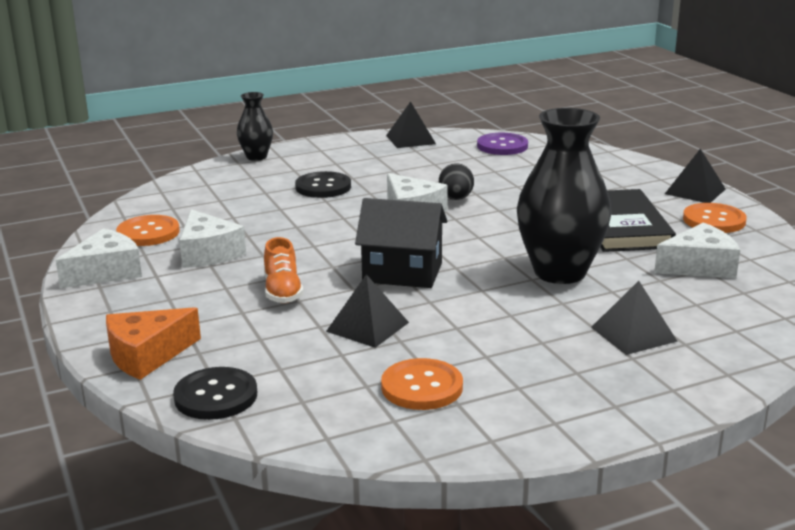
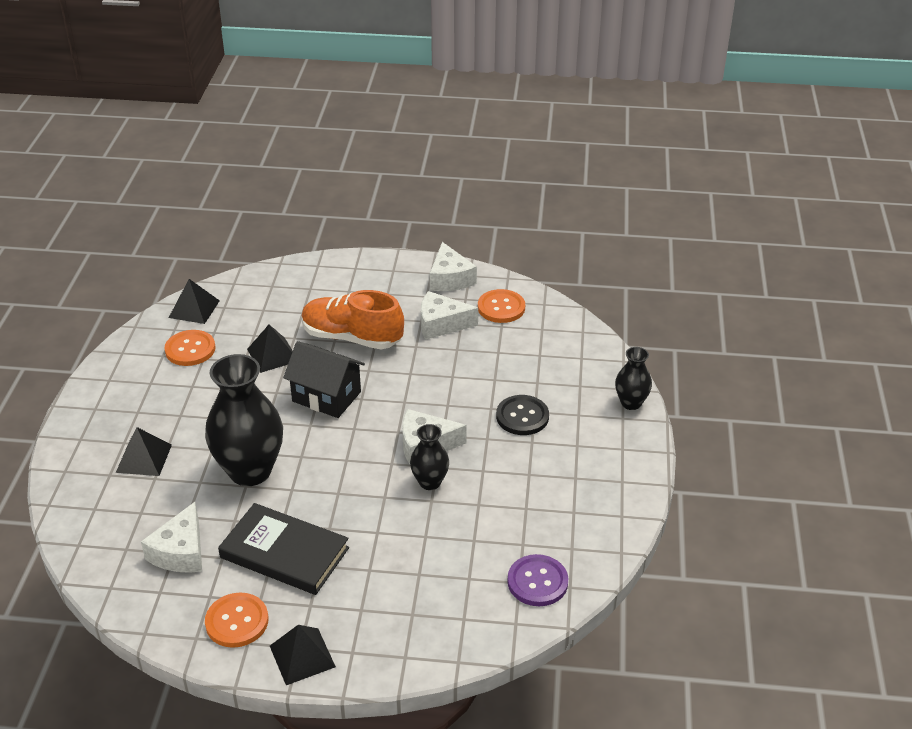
camera: 120 degrees right, 15 degrees up
(147, 355) = (325, 271): orange cheese -> none
(216, 396) = (259, 282): black button -> none
(283, 291) = (352, 337): orange shoe -> orange shoe, size x1.78
(402, 273) = (326, 396): black house -> black house turned 75 degrees clockwise
(410, 139) = (609, 522): black pyramid -> black pyramid (194, 309)
(456, 199) = (430, 482): black egg -> black vase

